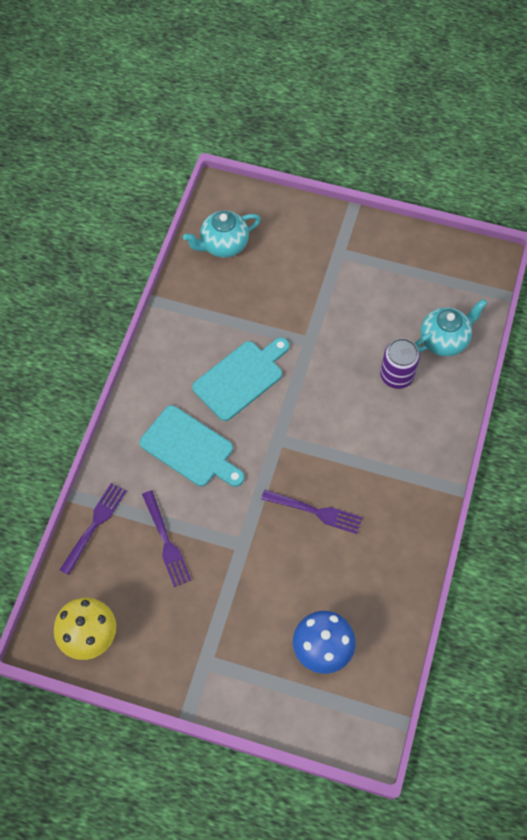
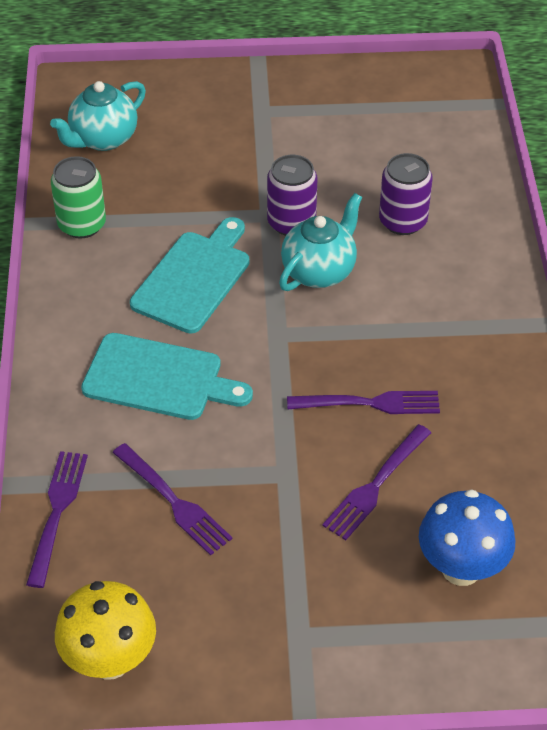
camera: 20 degrees left, 15 degrees down
(185, 312) = (82, 224): none -> green can
(294, 572) = (376, 485): none -> purple fork
(321, 353) = (291, 222): none -> purple can
(444, 340) = (444, 168): turquoise teapot -> turquoise teapot (319, 271)

